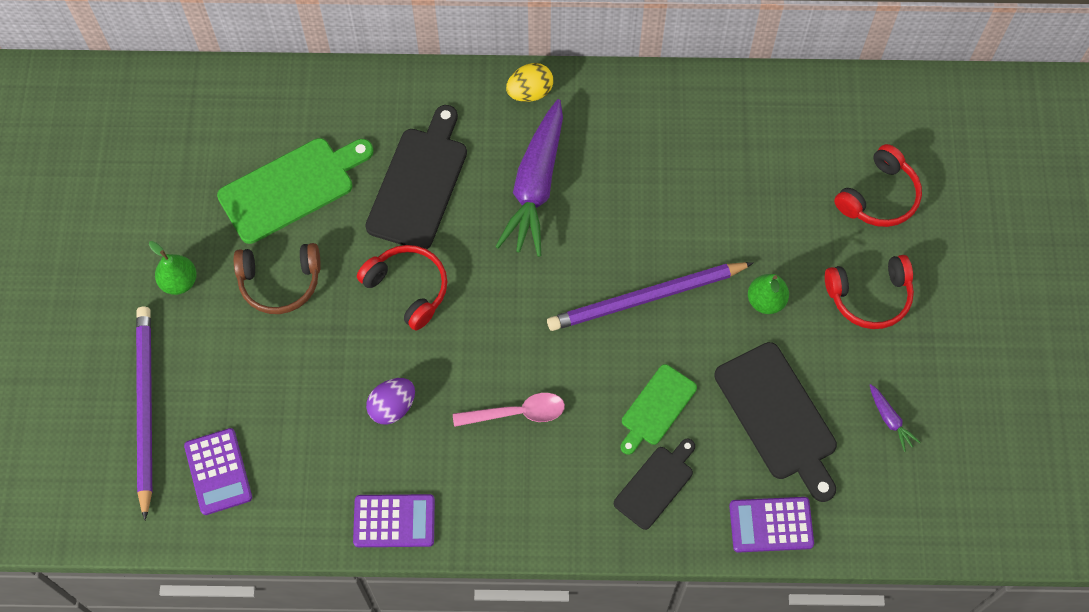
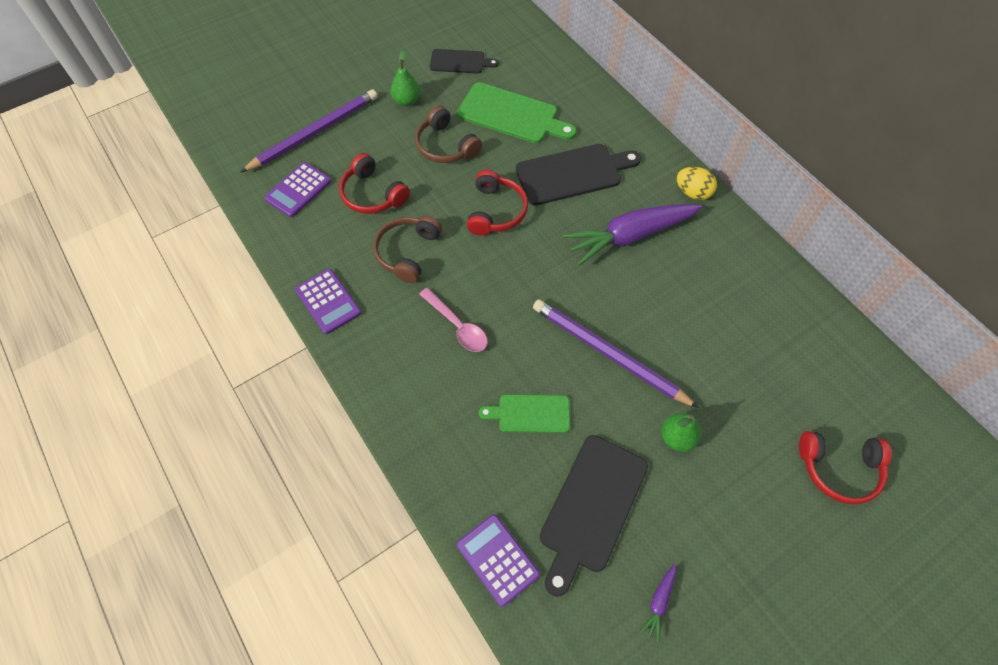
camera: 55 degrees right, 5 degrees down
(392, 407) = (407, 252): purple egg -> brown headphones
(656, 484) = (470, 451): black cutting board -> black cutting board (460, 62)
(869, 297) = (749, 516): red headphones -> red headphones (372, 194)

